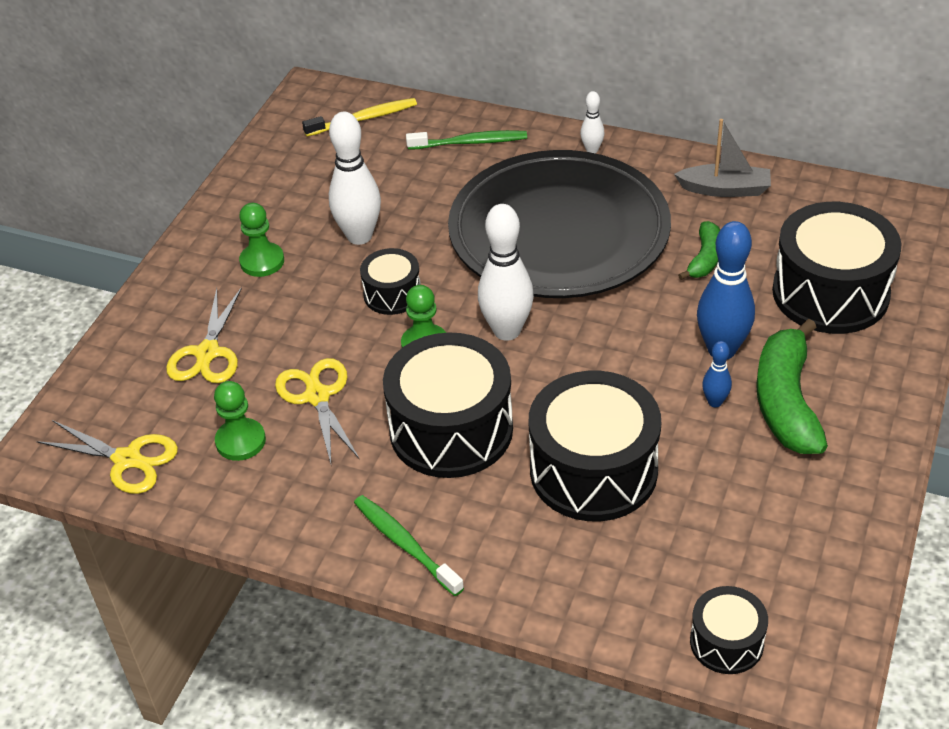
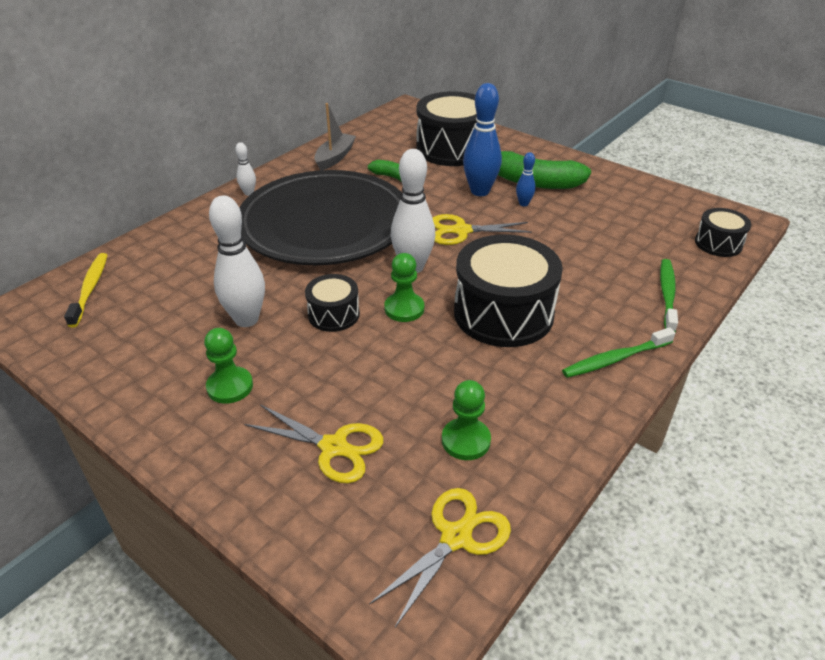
camera: 75 degrees left, 5 degrees down
(317, 396) = (432, 380): yellow scissors -> yellow scissors (461, 231)
(470, 142) = (184, 241): green toothbrush -> green toothbrush (667, 295)
(593, 470) = (566, 260): black drum -> none

